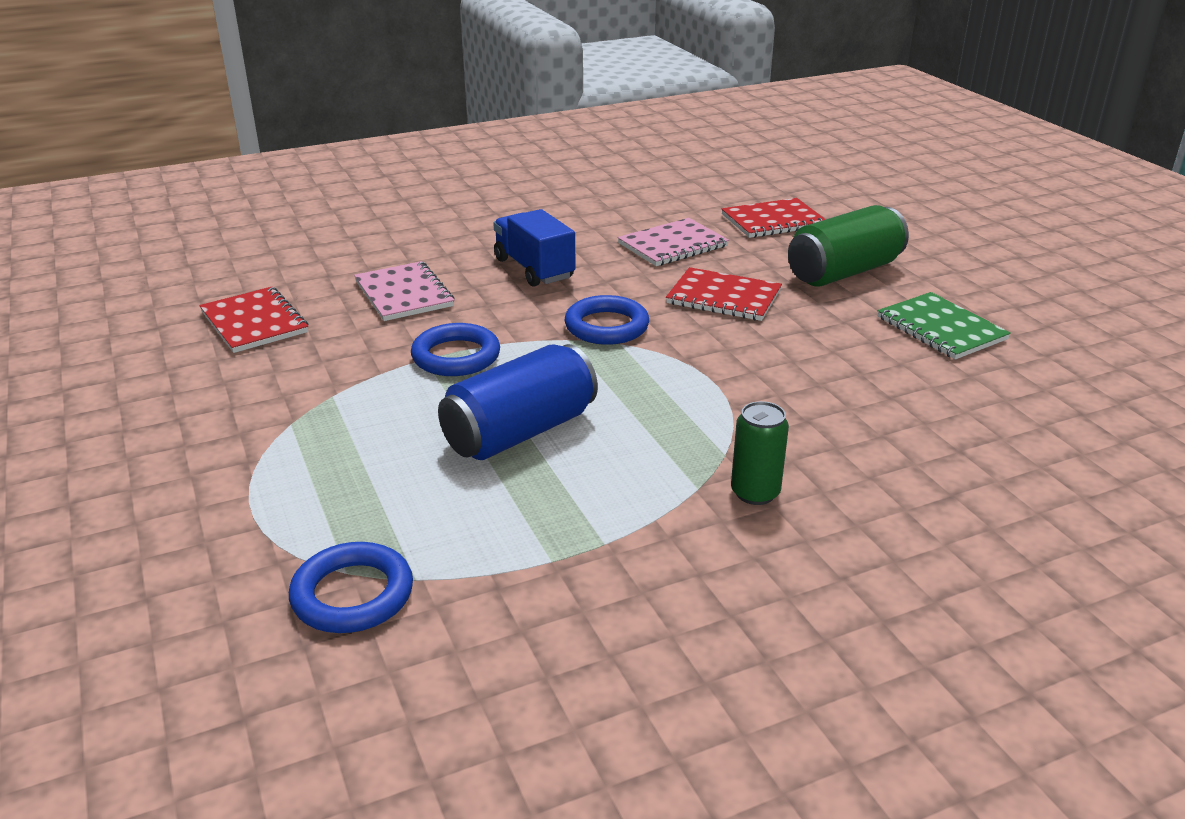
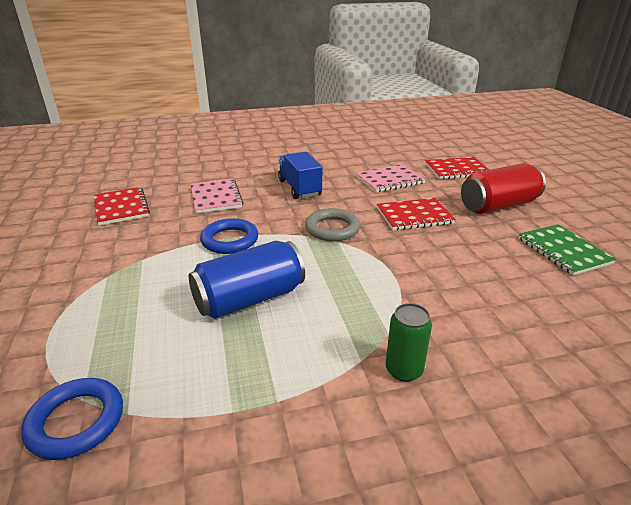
camera: 10 degrees right, 0 degrees up
(606, 326) = (332, 229): blue ring -> grey ring
(723, 297) = (414, 216): red notebook -> red notebook turned 45 degrees counterclockwise
(844, 272) = (498, 205): green can -> red can

